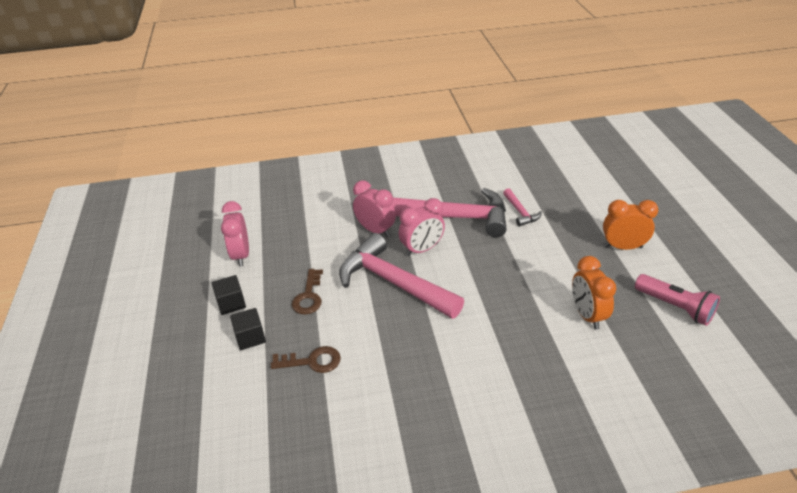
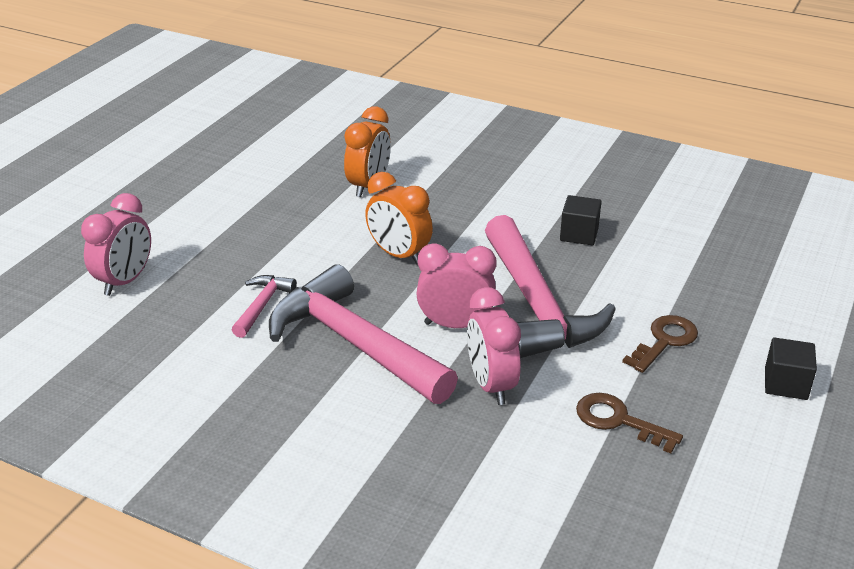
camera: 145 degrees left, 5 degrees down
(241, 255) = (743, 455): pink clock -> pink clock (125, 281)
(250, 337) = (772, 329): black cube -> black cube (579, 234)
(312, 361) = (703, 274): brown key -> brown key (619, 421)
(623, 247) = (226, 215): orange clock -> orange clock (399, 255)
(675, 307) = (281, 157): pink flashlight -> none

